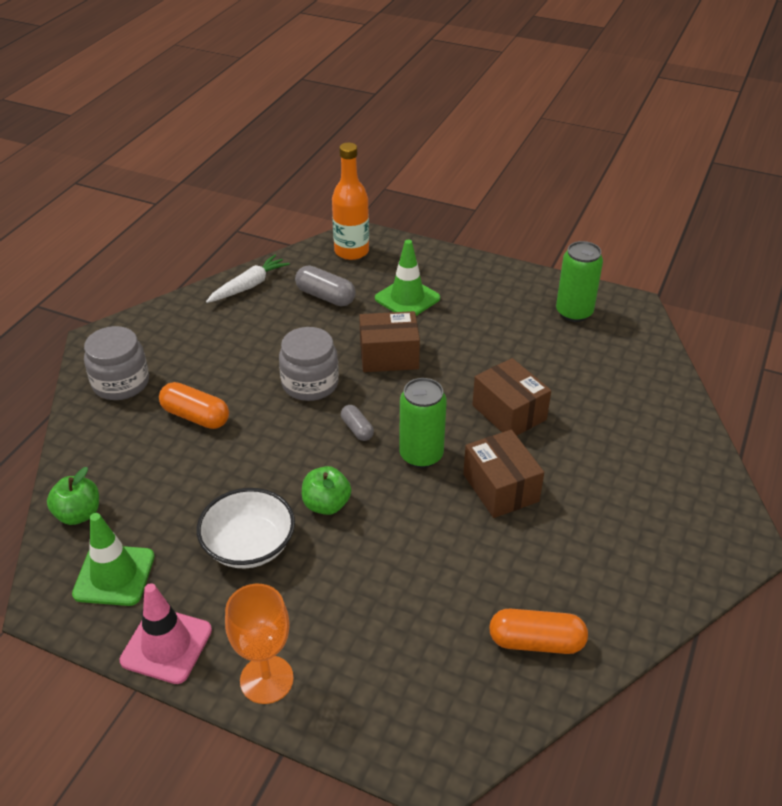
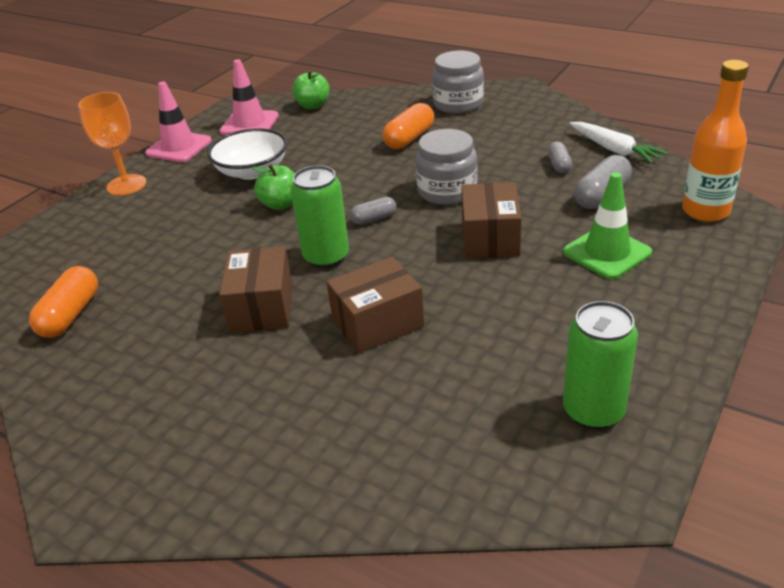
camera: 100 degrees right, 5 degrees down
(114, 575) = (249, 124): green traffic cone -> pink traffic cone
(271, 317) = (559, 165): none -> grey capsule
(501, 487) = (262, 307): brown box -> brown box turned 75 degrees counterclockwise

